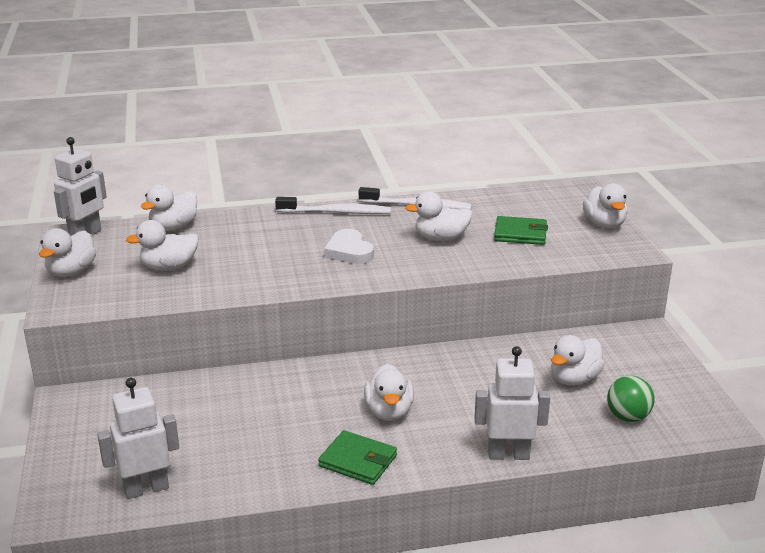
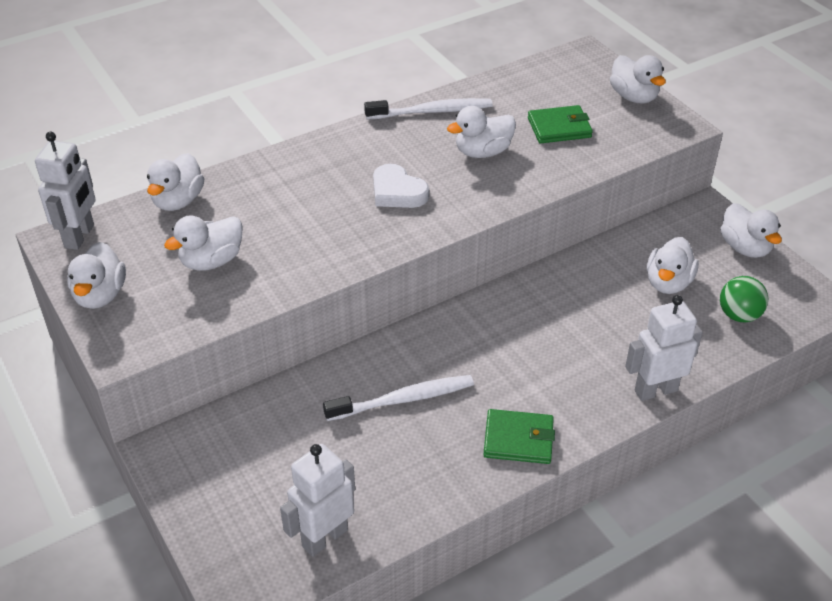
camera: 20 degrees left, 15 degrees up
(336, 212) = (350, 139): white toothbrush -> white toothbrush (403, 399)
(389, 412) = (515, 371): white duck -> white duck (745, 247)

